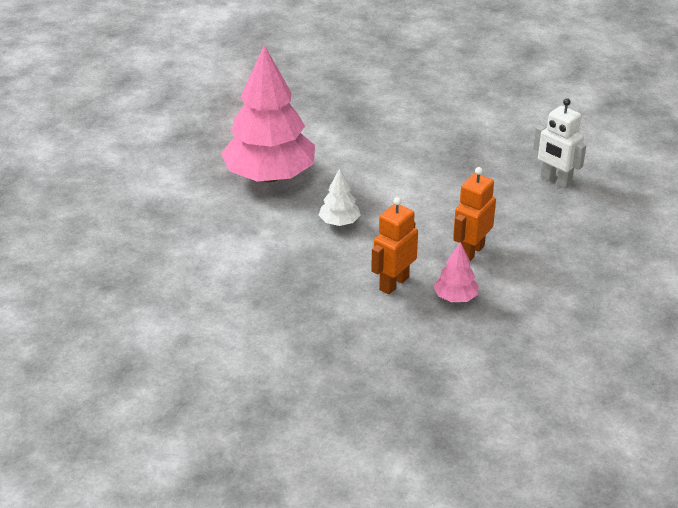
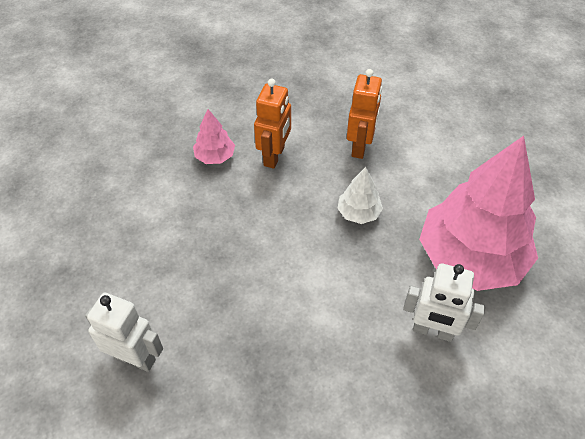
camera: 160 degrees right, 15 degrees up
(331, 148) = (433, 331): none -> white robot
(471, 252) = (214, 212): orange robot -> orange robot (360, 146)

